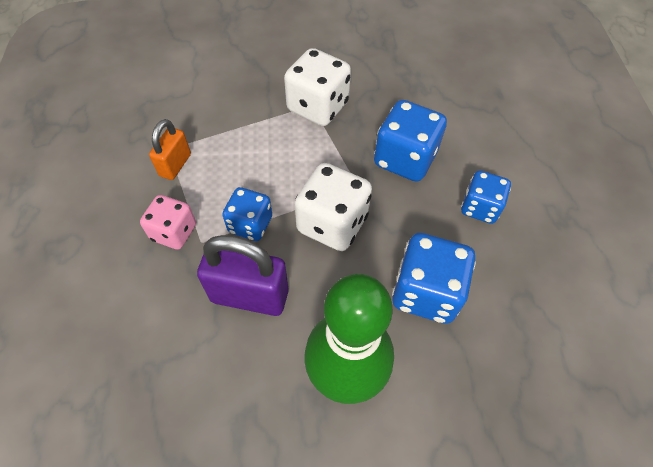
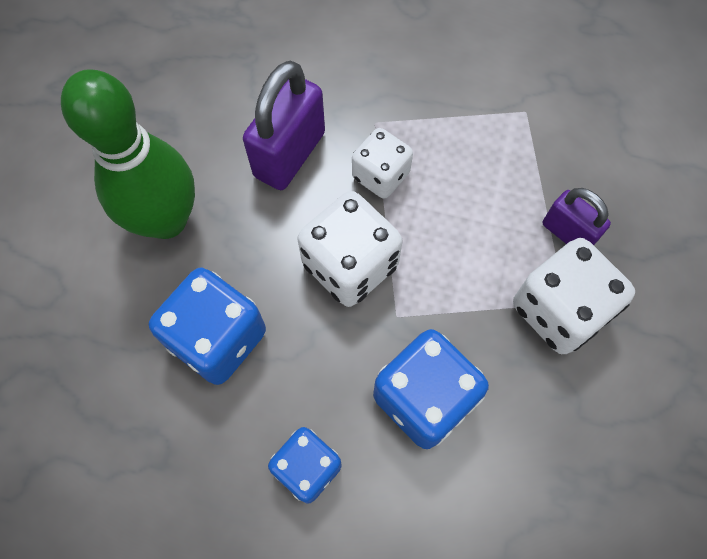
camera: 110 degrees right, 10 degrees up
(174, 232) = (397, 99): pink dice -> none
(175, 165) = (496, 114): orange padlock -> none
(250, 224) = (380, 175): blue dice -> white dice
(262, 111) = (567, 233): none -> purple padlock

